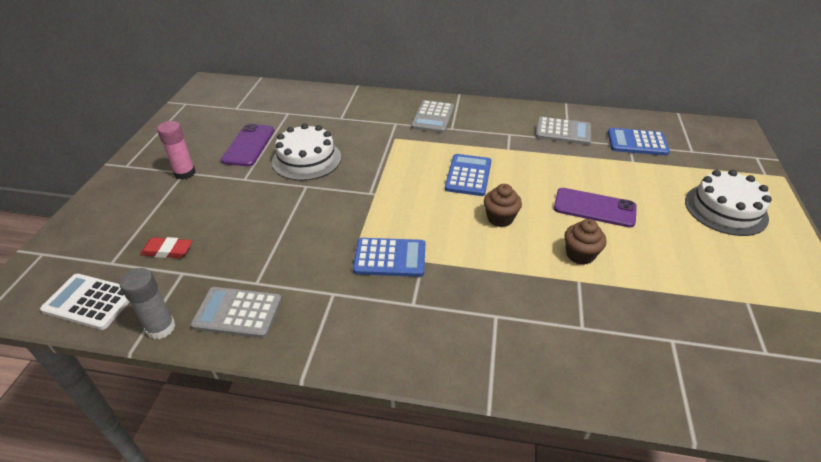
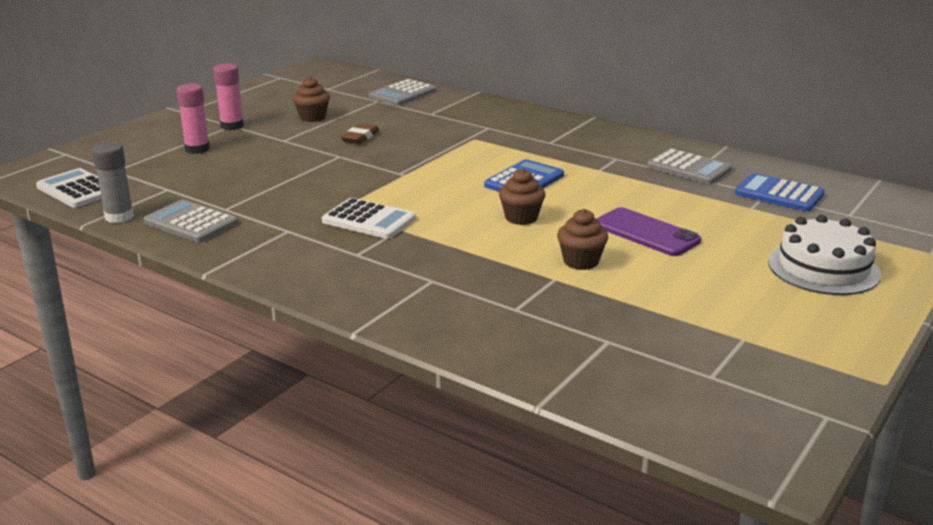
camera: 25 degrees right, 15 degrees down
(167, 251) = (168, 173): red eraser -> none
(173, 211) = (197, 149): none -> pink glue stick
(249, 145) = (312, 117): purple phone -> brown cupcake
(306, 159) = (360, 137): white cake -> brown eraser
(390, 258) = (369, 220): blue calculator -> white calculator
(433, 117) = (538, 130): grey calculator -> grey calculator (403, 94)

